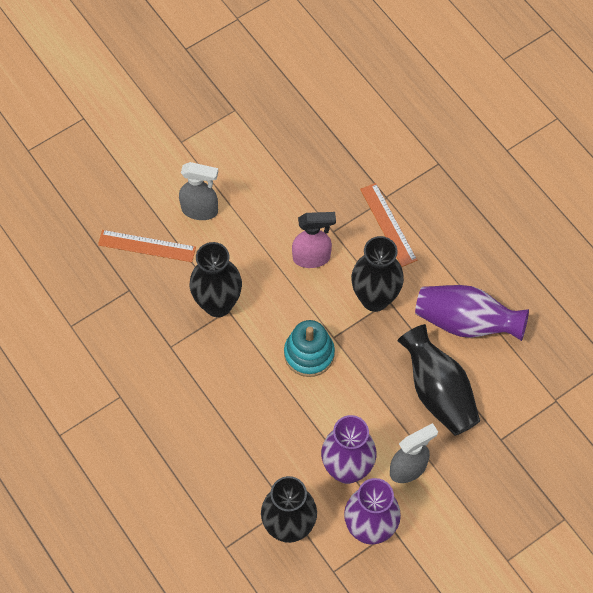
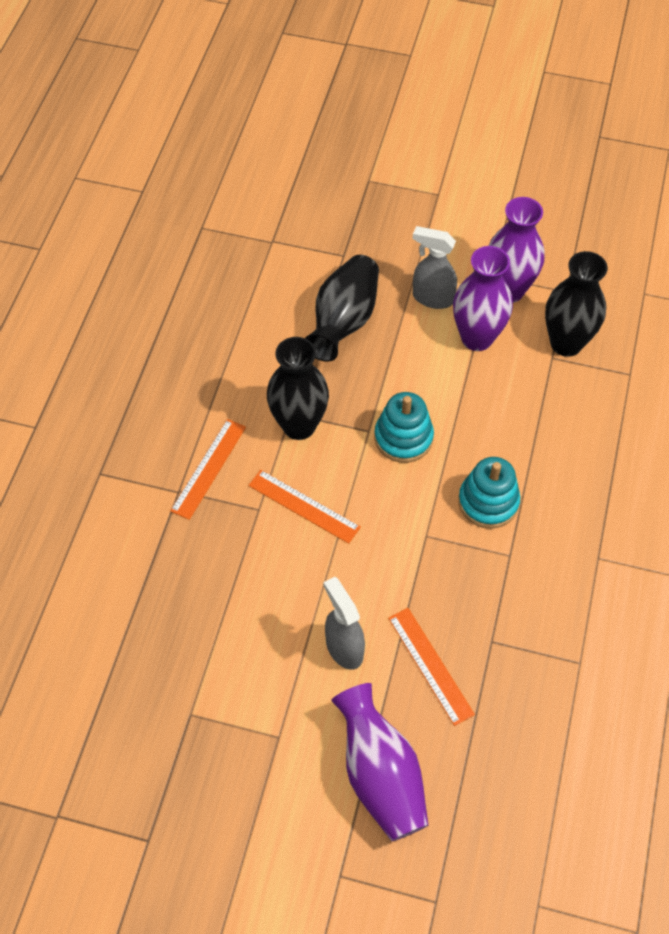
camera: 130 degrees left, 5 degrees down
(216, 365) = (488, 502): none -> turquoise stacking toy
(218, 304) = (428, 549): black vase -> none
(312, 258) = (304, 506): pink spray bottle -> orange ruler
(465, 322) = (257, 343): purple vase -> purple vase (380, 775)

